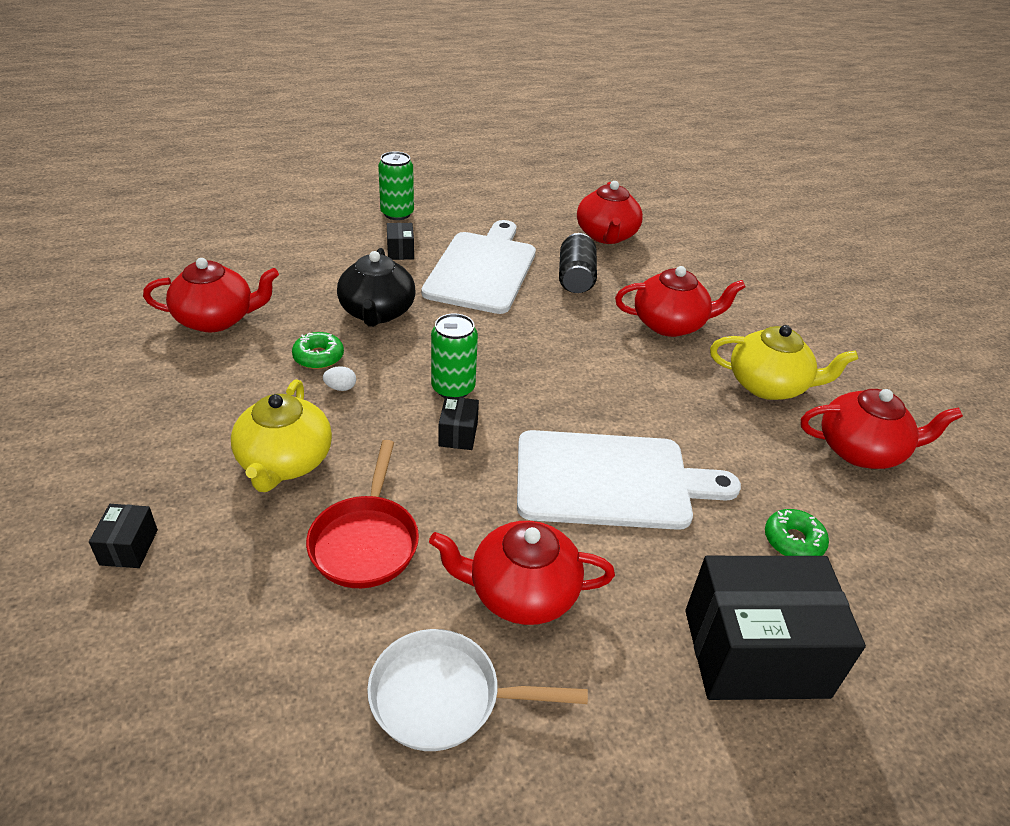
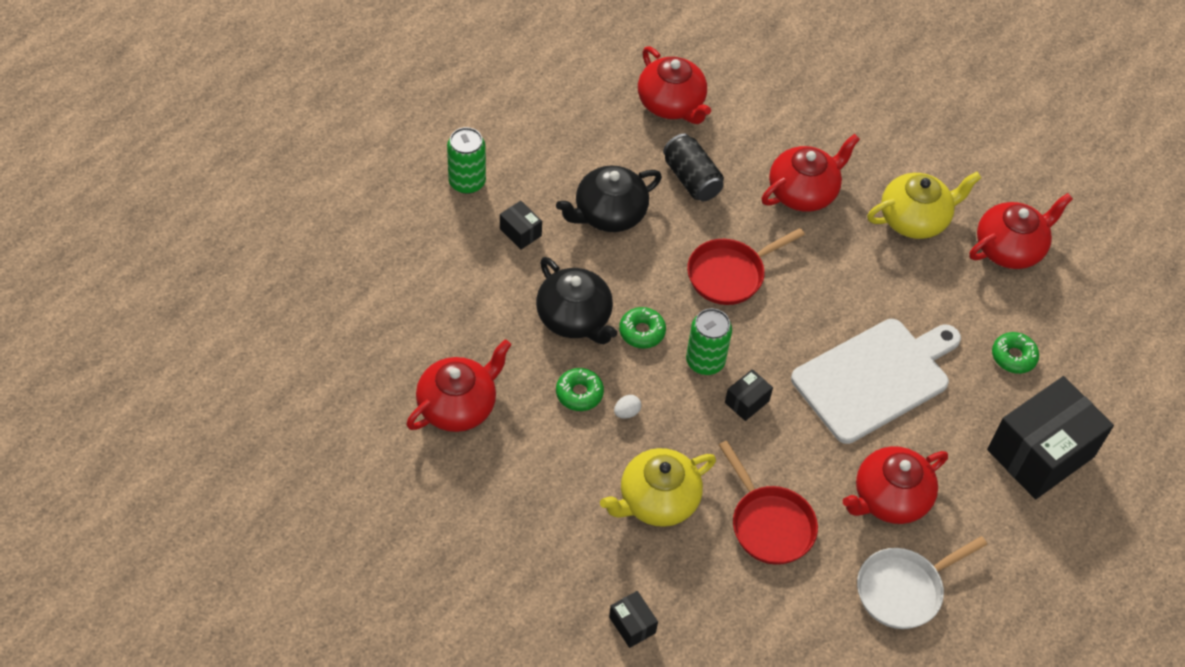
camera: 35 degrees left, 15 degrees up
(285, 462) = (657, 500): yellow teapot -> yellow teapot turned 90 degrees clockwise
(421, 344) = (642, 332): none -> green donut
(458, 434) = (747, 402): black box -> black box turned 75 degrees clockwise
(482, 269) = (609, 214): white cutting board -> black teapot
(543, 344) = (730, 274): none -> red pan

